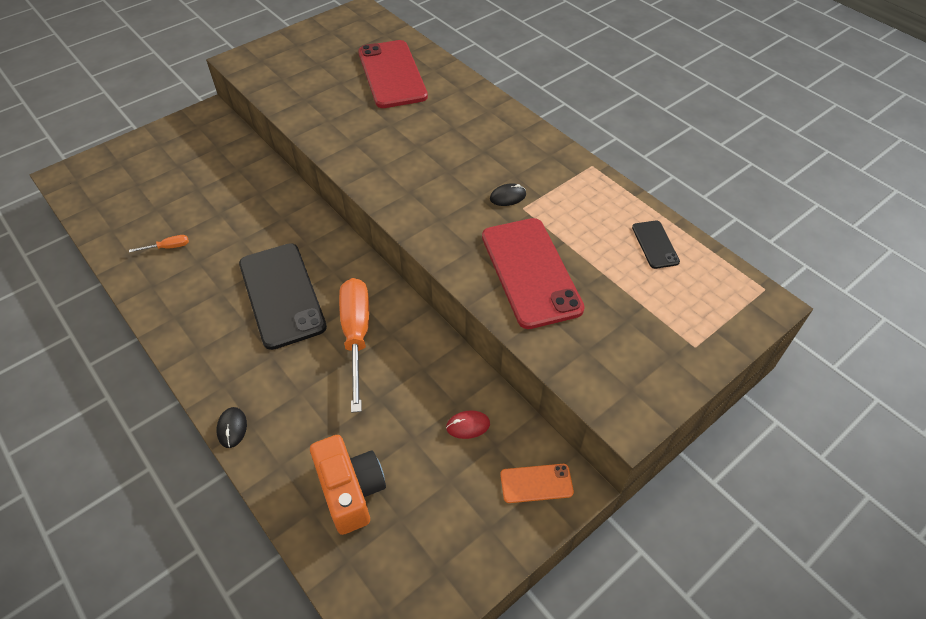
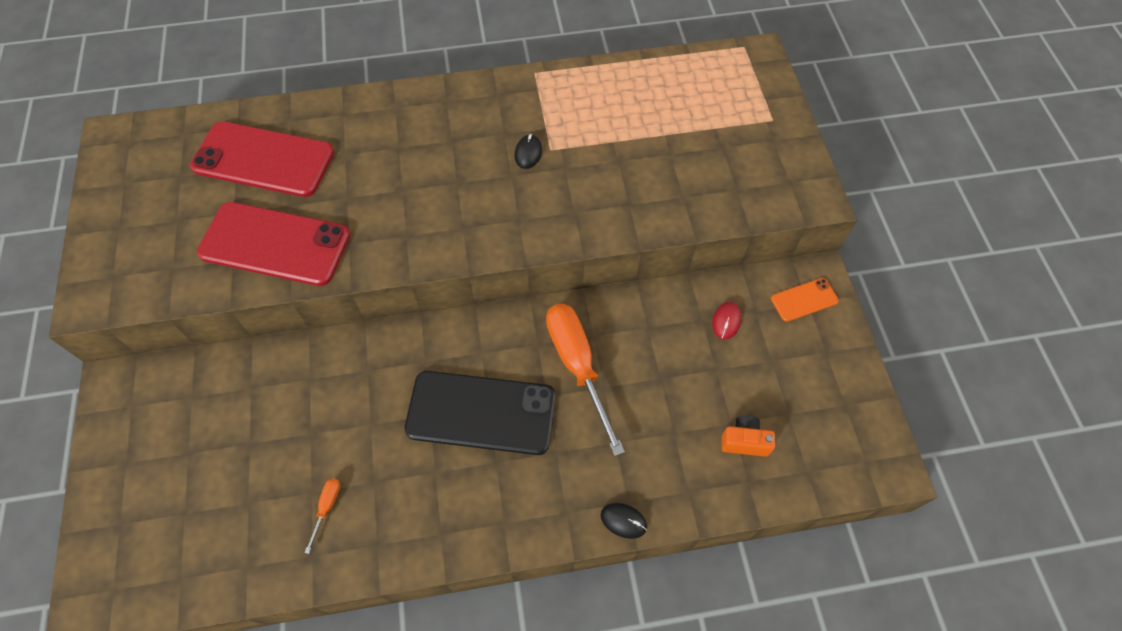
camera: 60 degrees left, 10 degrees up
(351, 491) = (744, 441): orange camera -> orange camera, size x0.59
(356, 336) = (577, 366): orange screwdriver -> orange screwdriver turned 45 degrees clockwise
(530, 272) = (631, 183): red phone -> red phone (275, 244)
(536, 483) = (804, 300): orange phone -> orange phone turned 45 degrees clockwise
(655, 244) = (656, 84): black phone -> none

